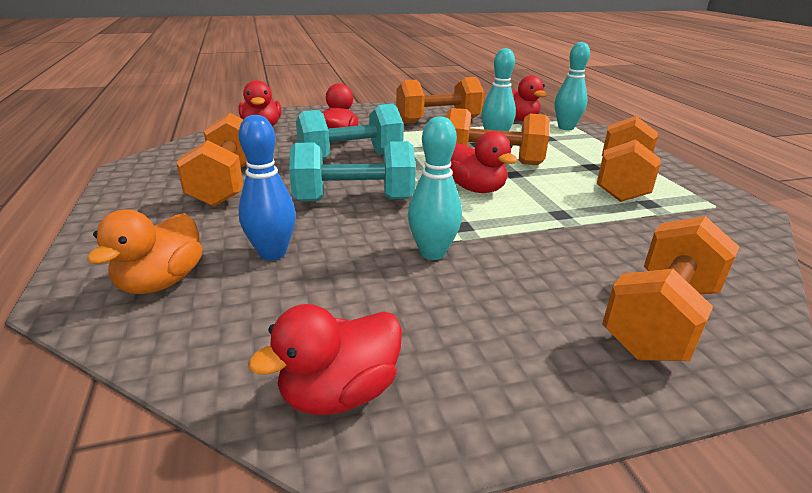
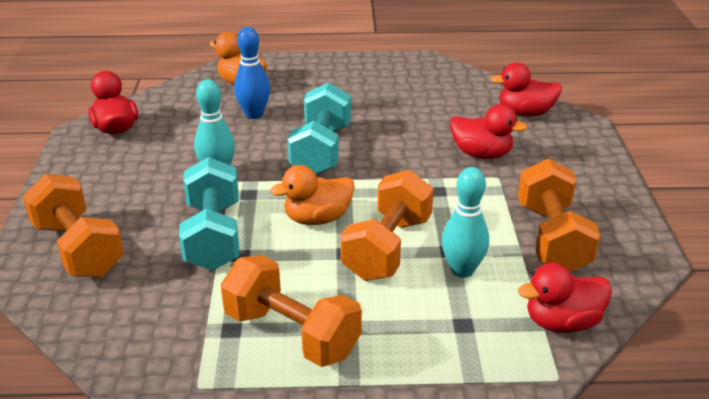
camera: 105 degrees right, 5 degrees up
(227, 184) = (375, 98): orange dumbbell -> none
(351, 157) = (422, 157): turquoise dumbbell -> turquoise dumbbell (213, 236)
(476, 189) = (317, 218): red duck -> orange duck
(566, 128) = (515, 366): turquoise bowling pin -> none

